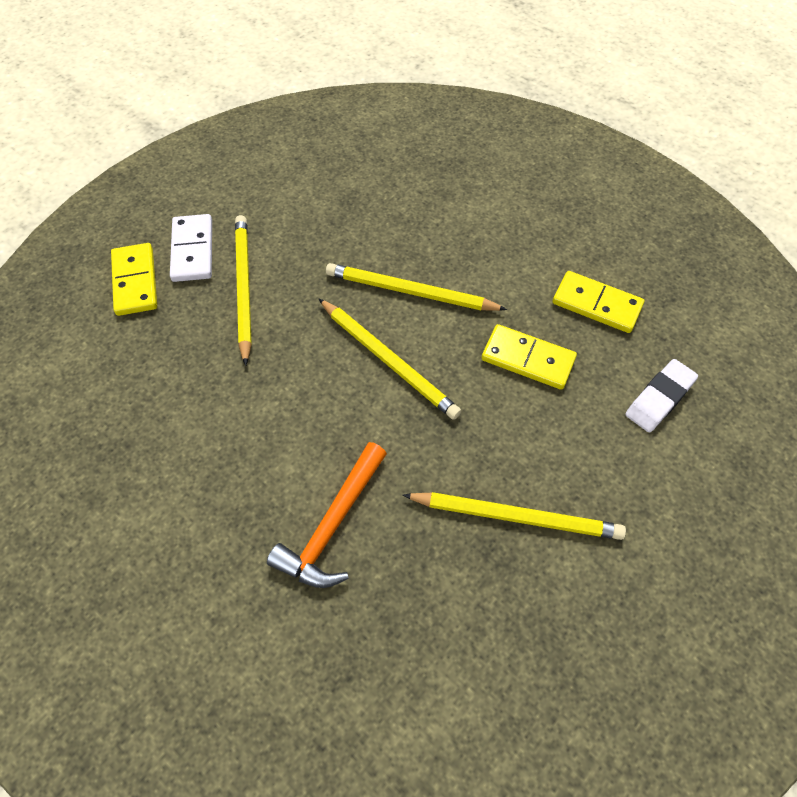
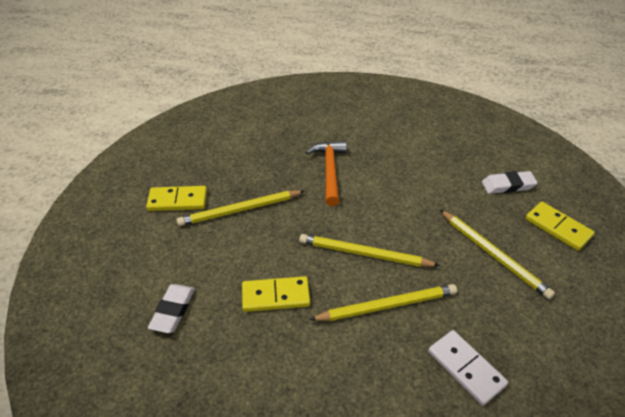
camera: 150 degrees right, 15 degrees down
(115, 363) = (508, 185): none -> white eraser
(192, 250) = (553, 262): white domino -> white domino (466, 368)
(596, 304) = (243, 365): yellow domino -> yellow domino (177, 201)

